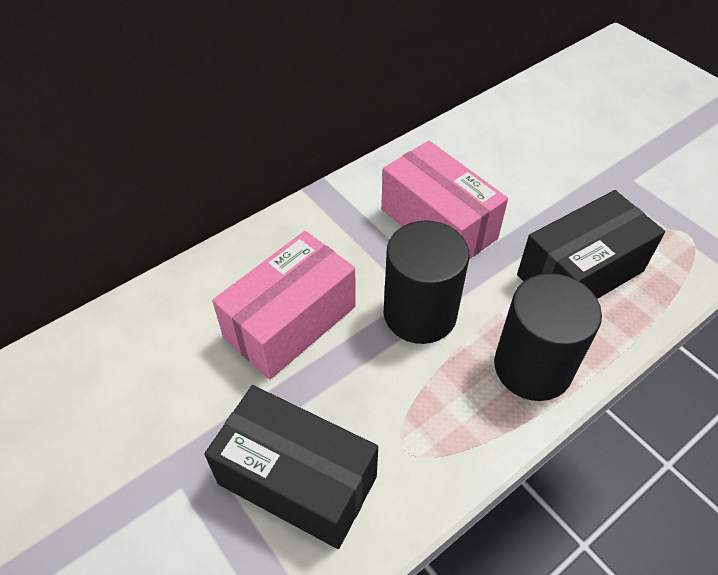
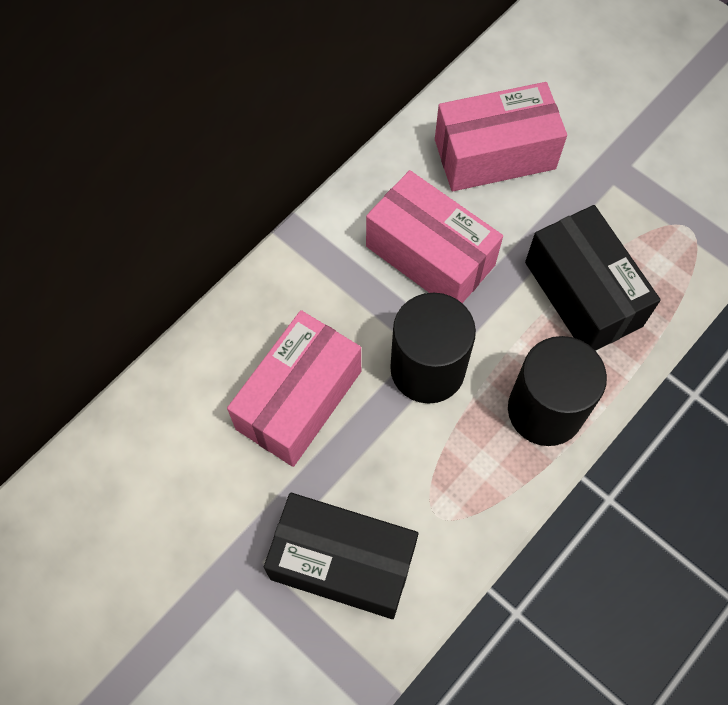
camera: 10 degrees left, 15 degrees up
(509, 157) = (494, 154): none -> pink box
(580, 273) = (582, 294): black box -> black box turned 75 degrees counterclockwise

